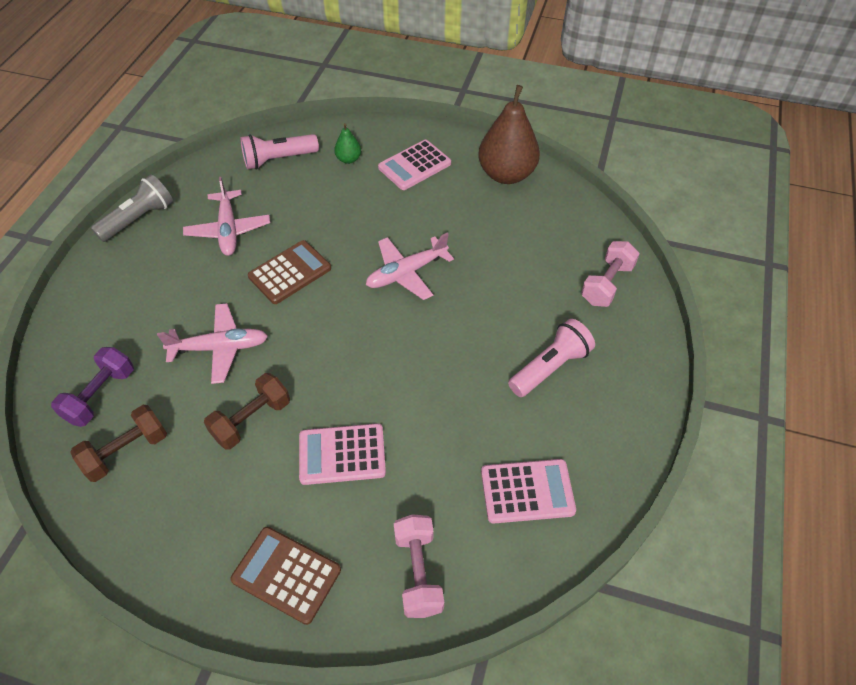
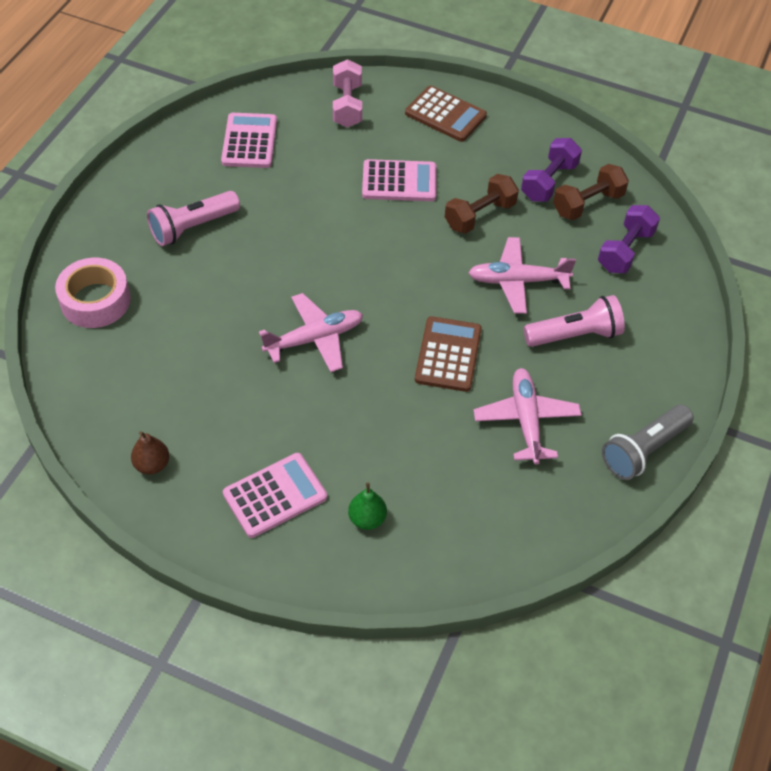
camera: 175 degrees left, 0 degrees up
(165, 478) = (549, 182): none -> purple dumbbell
(278, 160) = (468, 530): pink flashlight -> pink flashlight (574, 335)
(290, 272) = (448, 354): brown calculator -> brown calculator turned 135 degrees clockwise
(506, 174) = (152, 465): brown pear -> brown pear, size x0.46
(527, 491) = (249, 141): pink calculator -> pink calculator turned 90 degrees clockwise
(607, 284) = (95, 300): pink dumbbell -> pink tape

